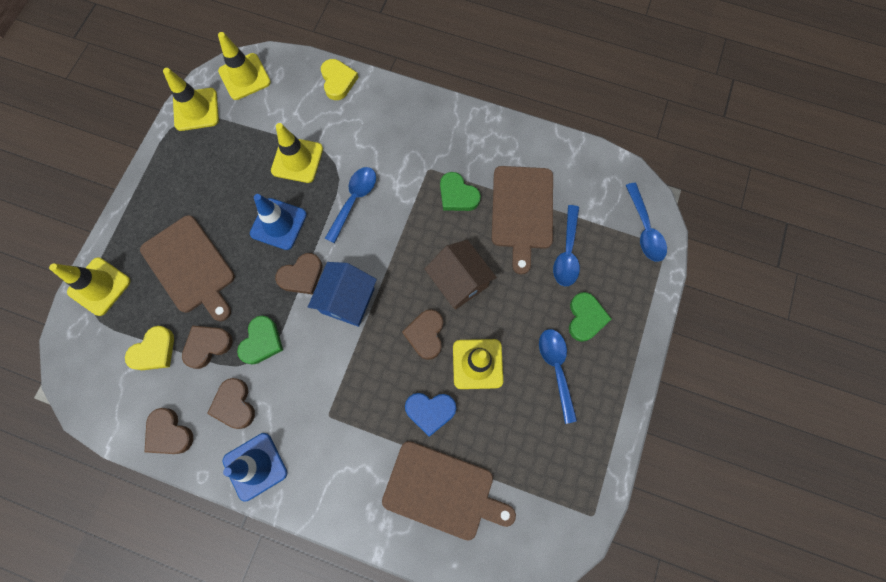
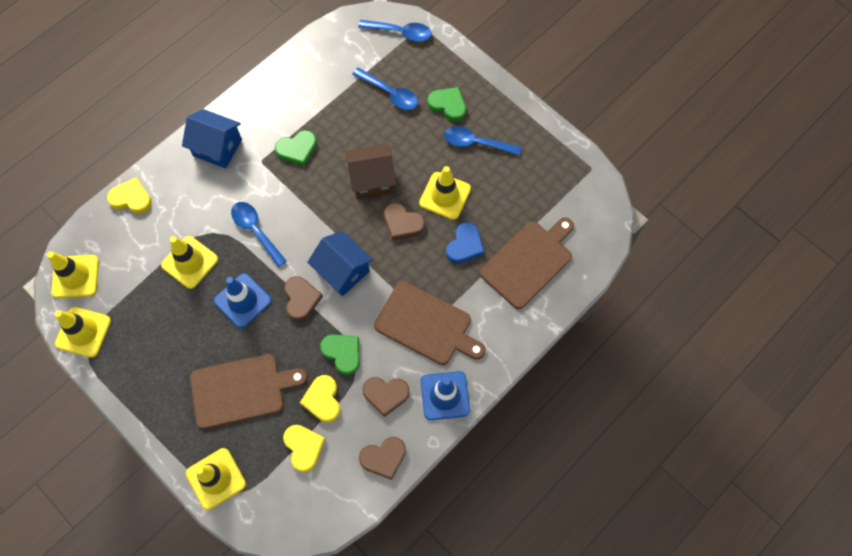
camera: 65 degrees left, 5 degrees down
(207, 346) = (323, 400): brown heart -> yellow heart
(423, 124) = (217, 147): none -> blue house
(522, 211) = (338, 109): brown cutting board -> brown cutting board (426, 325)

